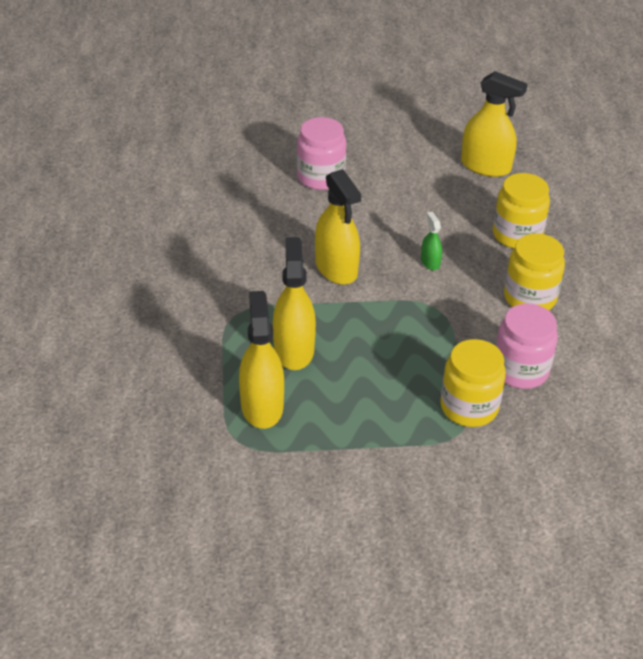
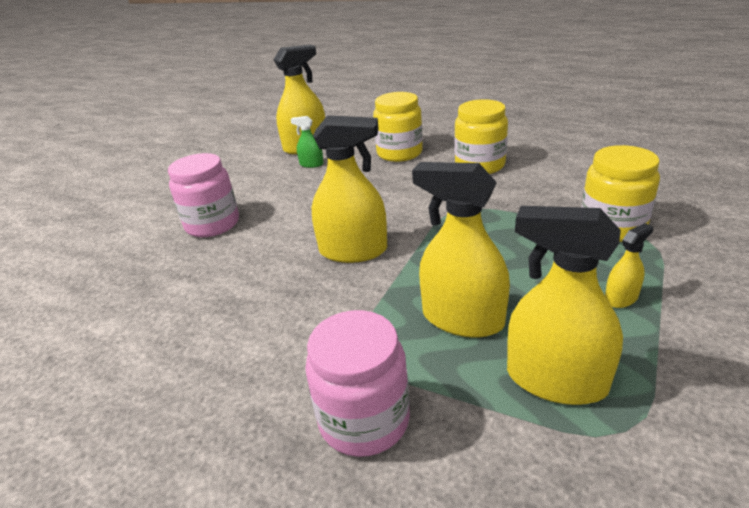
camera: 55 degrees left, 10 degrees down
(366, 425) = (621, 298): none -> yellow spray bottle
(430, 262) = (395, 197): green spray bottle -> green spray bottle (311, 164)
(520, 370) = (570, 190): pink jar -> pink jar (364, 420)

